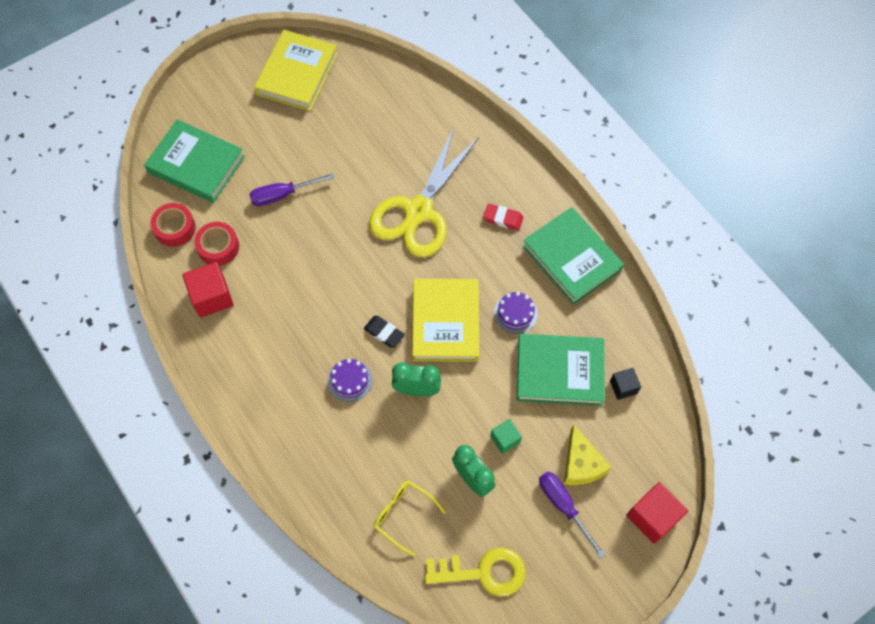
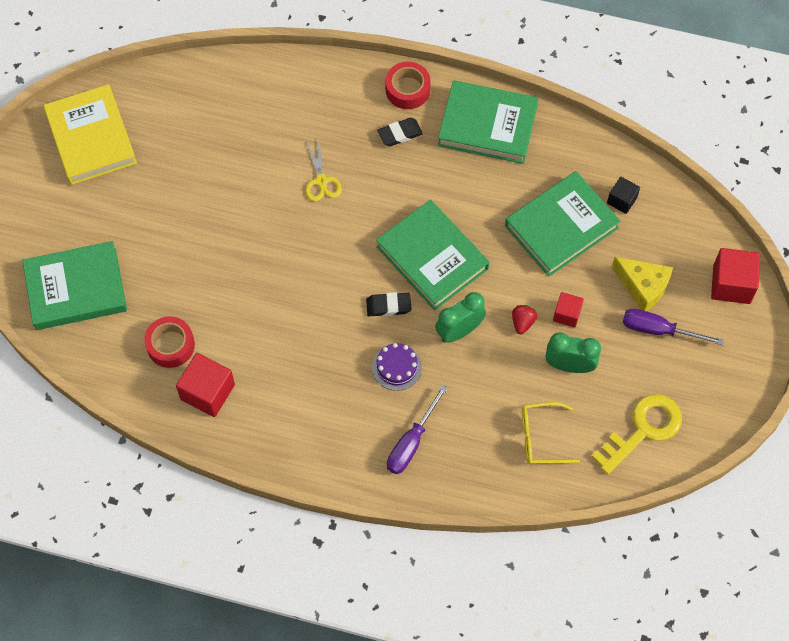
camera: 40 degrees left, 0 degrees up
(175, 228) = (113, 359): red tape -> red tape (407, 89)
(283, 195) = (185, 256): purple screwdriver -> purple screwdriver (411, 442)
(419, 211) = (321, 181): yellow scissors -> yellow scissors, size x0.41
(445, 322) = (432, 258): yellow book -> green book
(467, 419) = (522, 322): none -> red strawberry
(503, 218) = (400, 134): red eraser -> black eraser
(505, 439) = (567, 314): green cube -> red cube
(515, 313) = (483, 206): purple cake -> none

